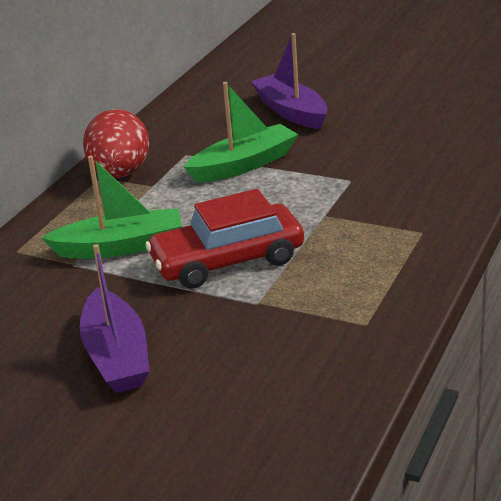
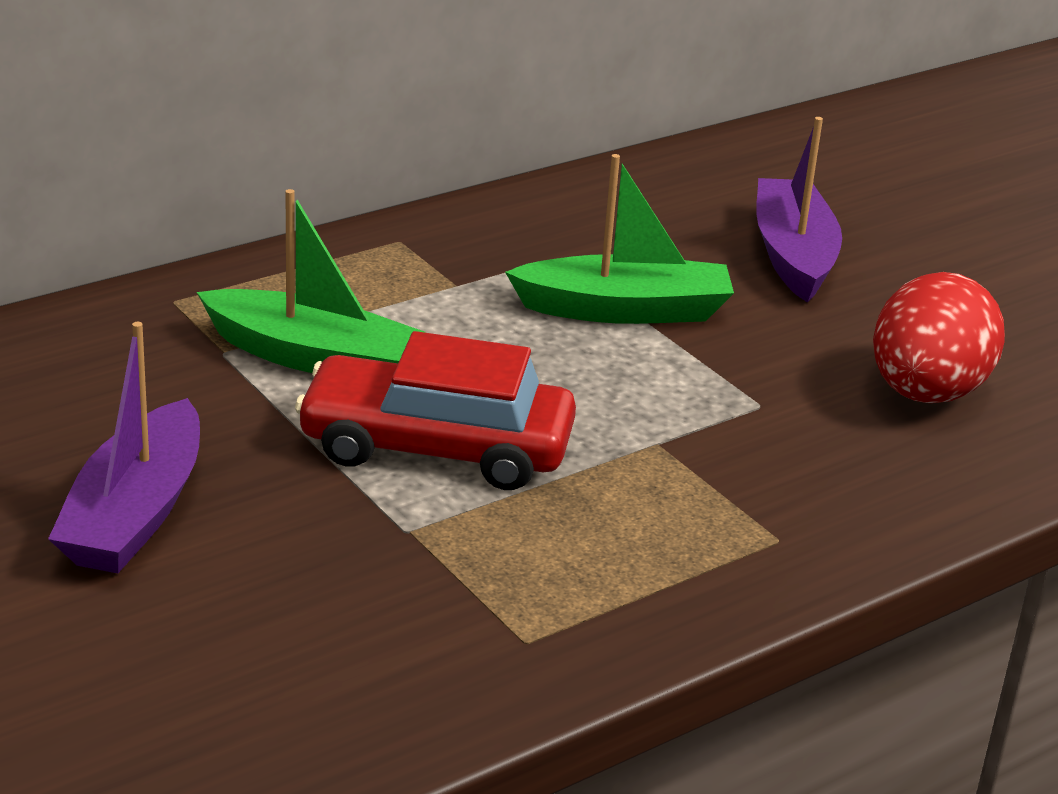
camera: 25 degrees right, 0 degrees up
(120, 174) = (432, 247): red egg -> red egg (926, 393)

